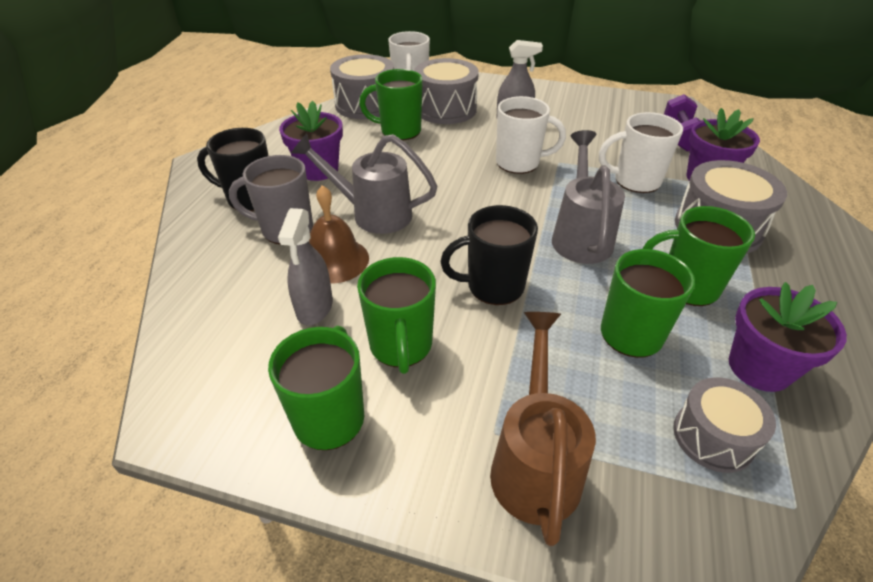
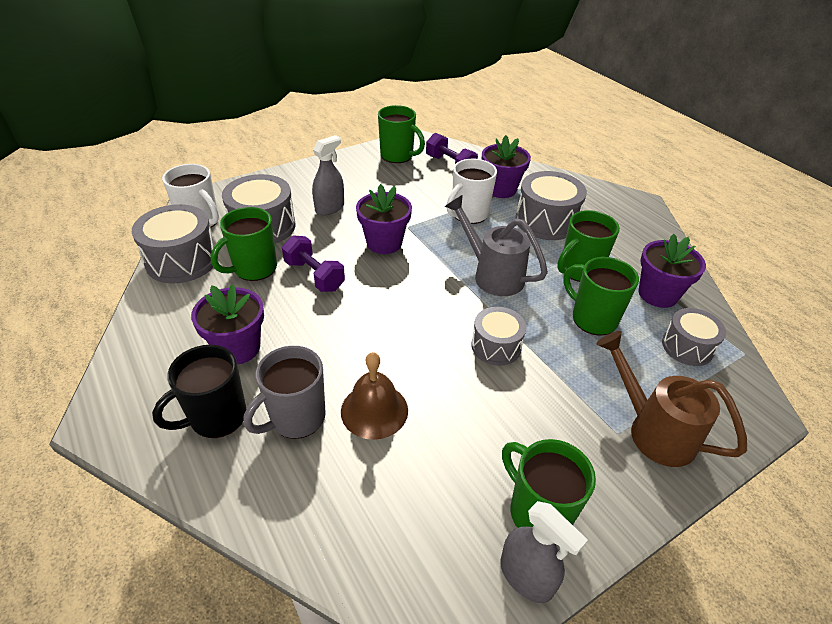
camera: 50 degrees left, 0 degrees up
(314, 307) = (417, 456): grey spray bottle -> grey spray bottle (526, 576)
(373, 214) = (344, 353): grey watering can -> none
(401, 346) = (506, 430): green mug -> green mug (398, 156)
(431, 156) = (314, 276): none -> purple dumbbell
(493, 286) = (496, 346): black mug -> grey drum
(519, 163) = (384, 243): white mug -> purple flower pot

